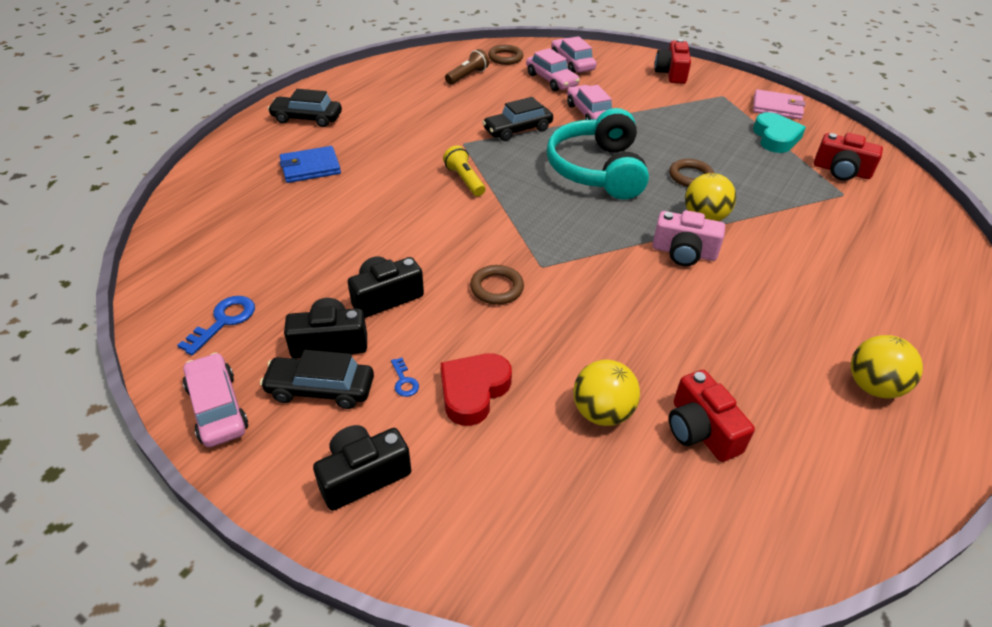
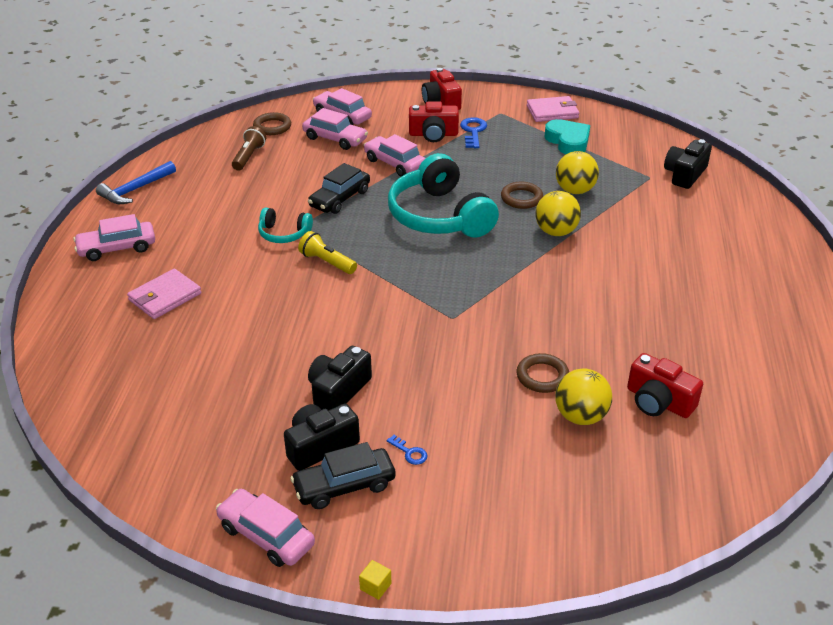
camera: 25 degrees left, 5 degrees down
(224, 321) = (206, 465): blue key -> blue key (473, 131)
(269, 504) = (375, 586): none -> yellow cube
(307, 118) = (117, 248): black car -> pink car
(310, 167) = (165, 297): blue wallet -> pink wallet
(358, 78) = (135, 190): none -> blue hammer
(363, 475) = (434, 535): black camera -> black camera (685, 174)
(447, 145) = (284, 234): none -> turquoise headphones
(473, 391) = (472, 438): red heart -> none
(497, 288) = (428, 349): brown ring -> brown ring (542, 376)
(684, 252) = (558, 267): pink camera -> none
(841, 171) = (636, 157): red camera -> red camera (433, 134)
(873, 386) = (754, 325): yellow ball -> yellow ball (575, 190)

